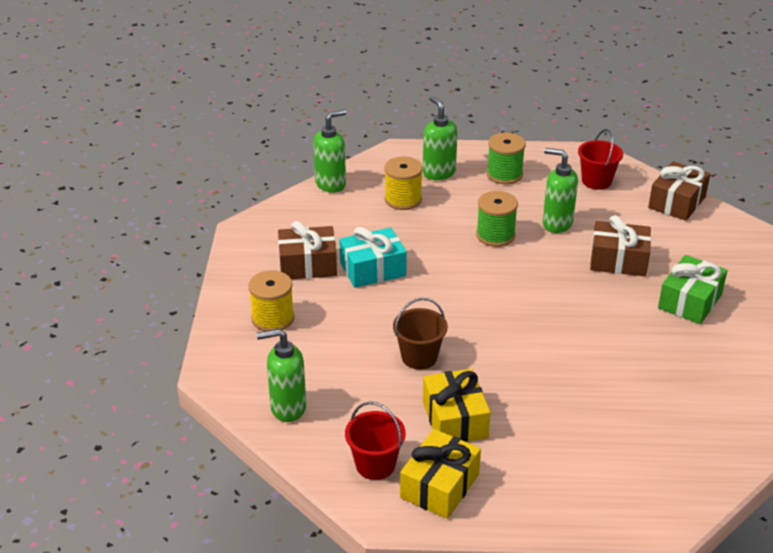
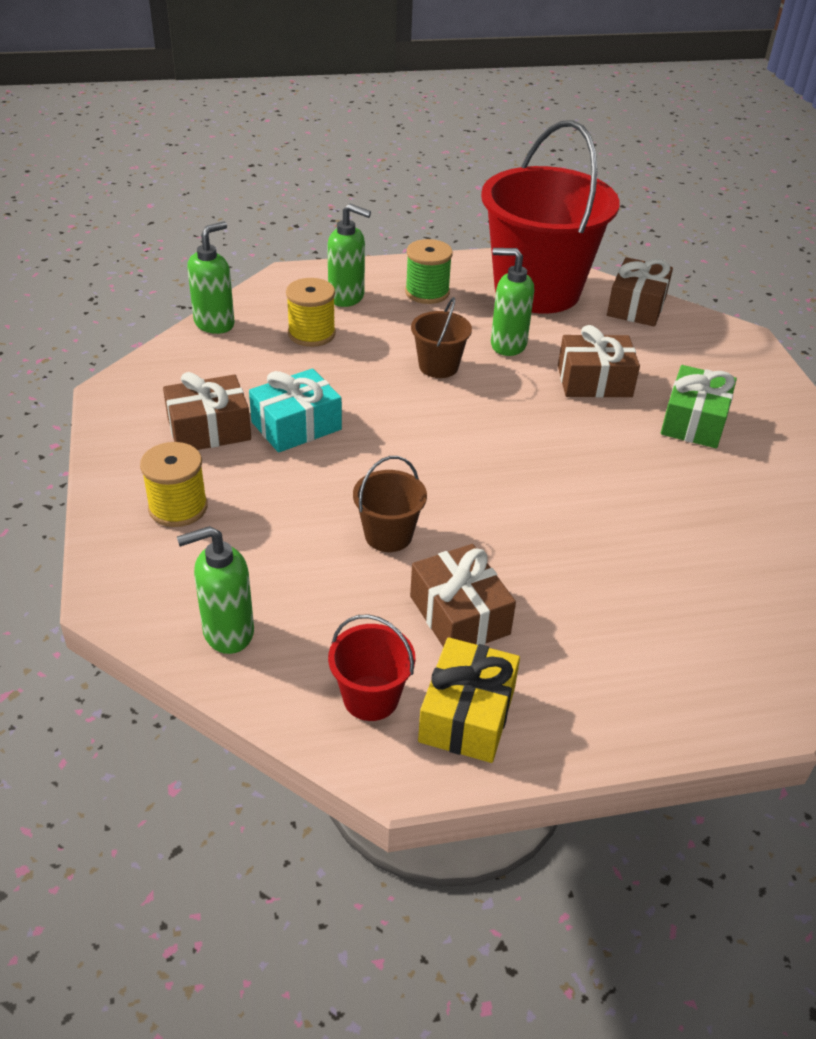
camera: 15 degrees left, 5 degrees up
(438, 173) = (347, 297): green soap dispenser -> green soap dispenser turned 150 degrees clockwise
(455, 419) = (459, 615): yellow gift -> brown gift
(495, 235) = (438, 366): green spool -> brown bucket
(596, 181) = (537, 290): red bucket -> red bucket, size x2.42

